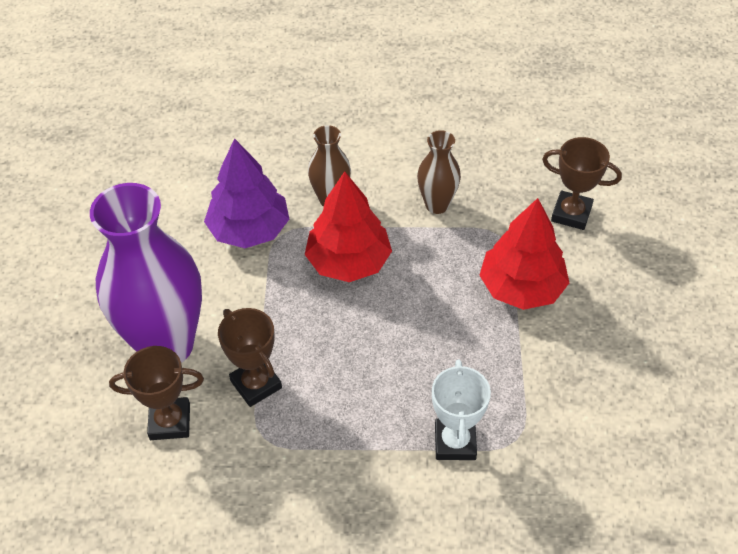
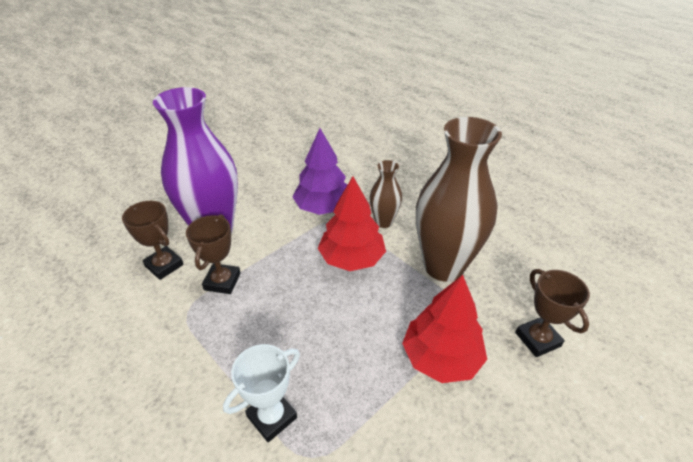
camera: 45 degrees right, 10 degrees down
(437, 205) = (443, 266): brown vase -> brown vase, size x2.06

